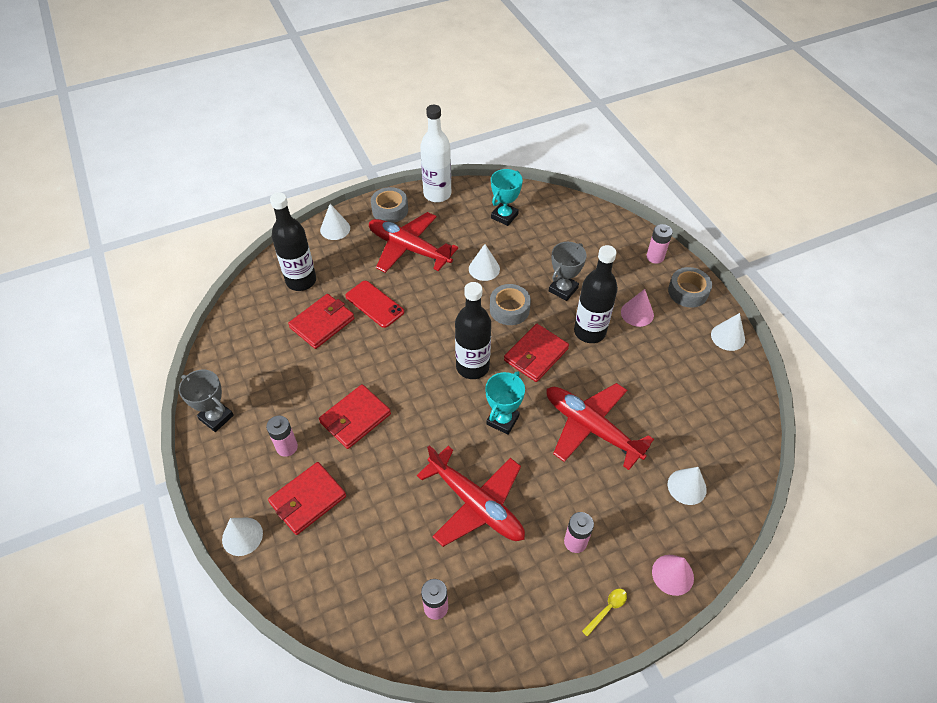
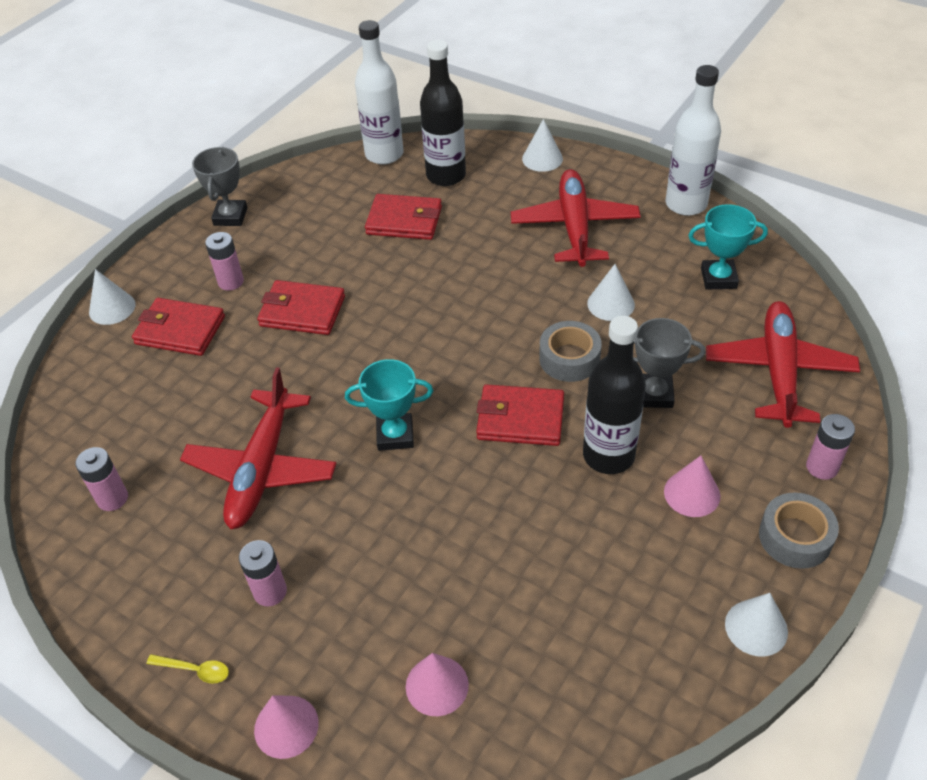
camera: 60 degrees right, 5 degrees down
(245, 300) = (384, 154): none -> white bottle
(374, 304) = (466, 244): red phone -> none
(390, 210) = (616, 182): grey tape -> none
(472, 367) = (450, 369): black bottle -> none
(591, 428) = (452, 530): red plane -> red plane (778, 371)
(687, 486) = (437, 685): white cone -> pink cone

